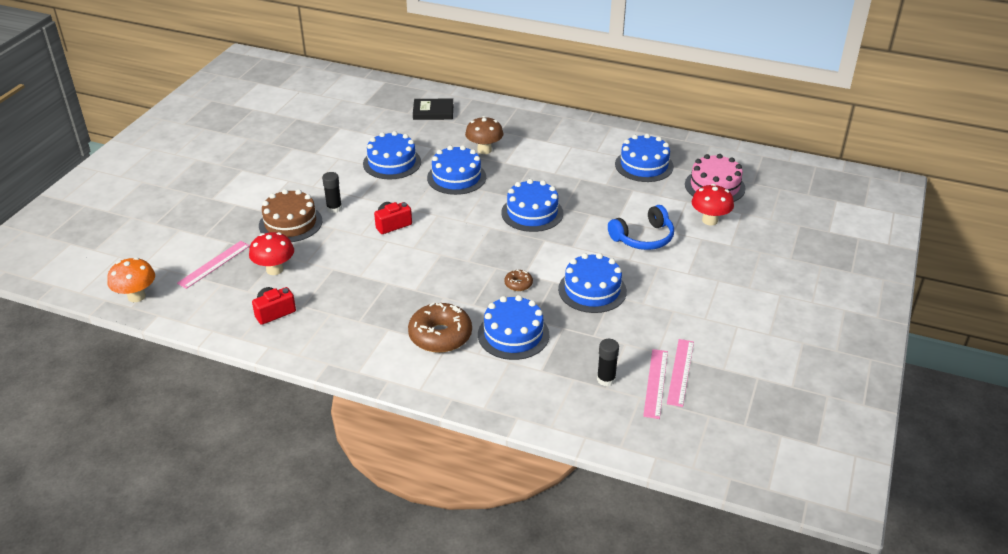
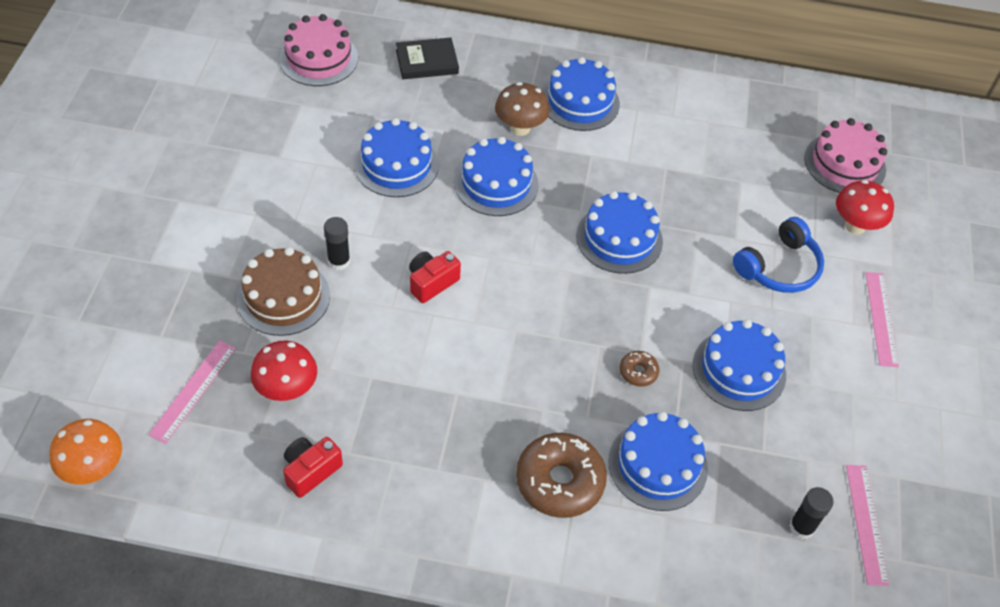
camera: 15 degrees left, 15 degrees up
(361, 105) = (318, 58): none -> pink cake
(644, 165) = (743, 135): blue cake -> blue cake (580, 102)
(680, 372) = (892, 499): pink ruler -> pink ruler (881, 318)

